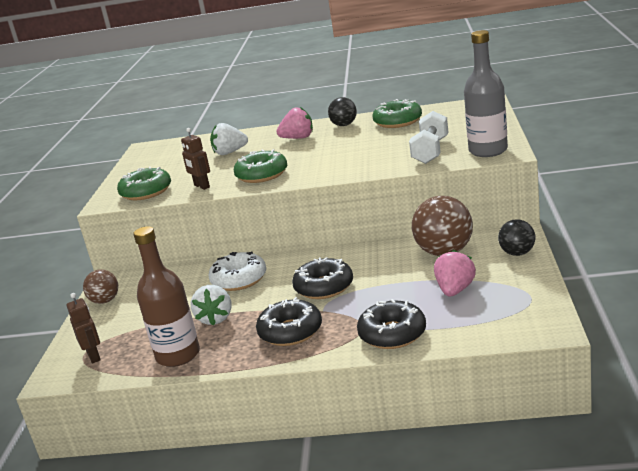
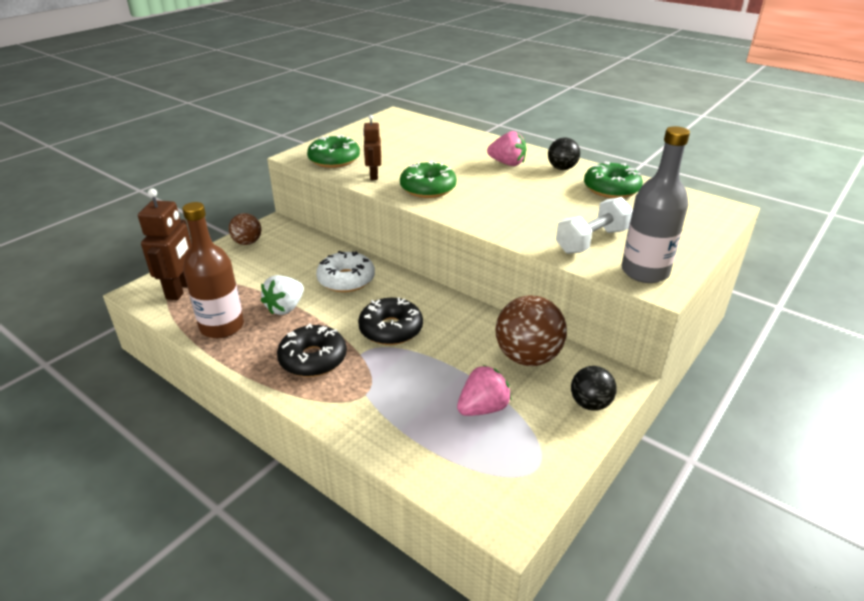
camera: 30 degrees right, 10 degrees up
(94, 356) = (180, 290): brown robot -> brown robot, size x1.64
(229, 152) = (439, 151): white strawberry -> none
(392, 334) = (376, 420): black donut -> none

